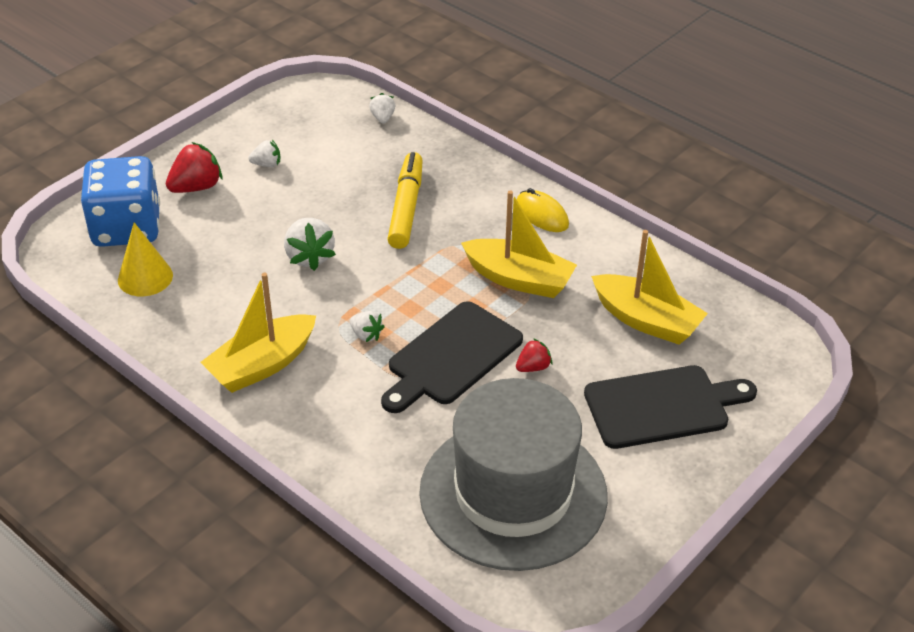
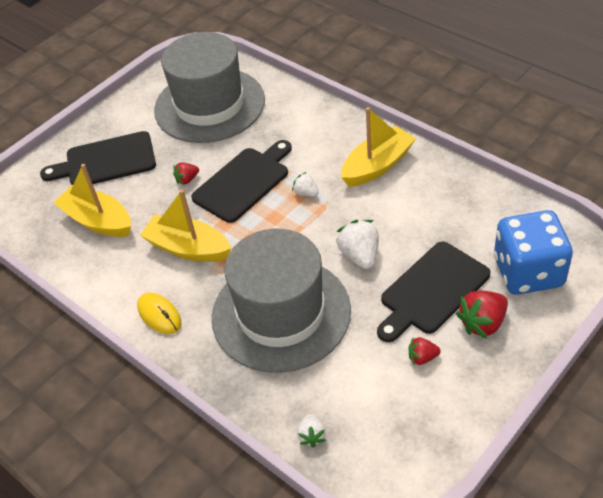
camera: 175 degrees left, 5 degrees up
(145, 277) = (490, 226): yellow cone -> none
(238, 218) = (432, 290): none -> black cutting board
(267, 164) = (422, 358): white strawberry -> red strawberry
(406, 208) = (281, 313): yellow marker -> grey hat

